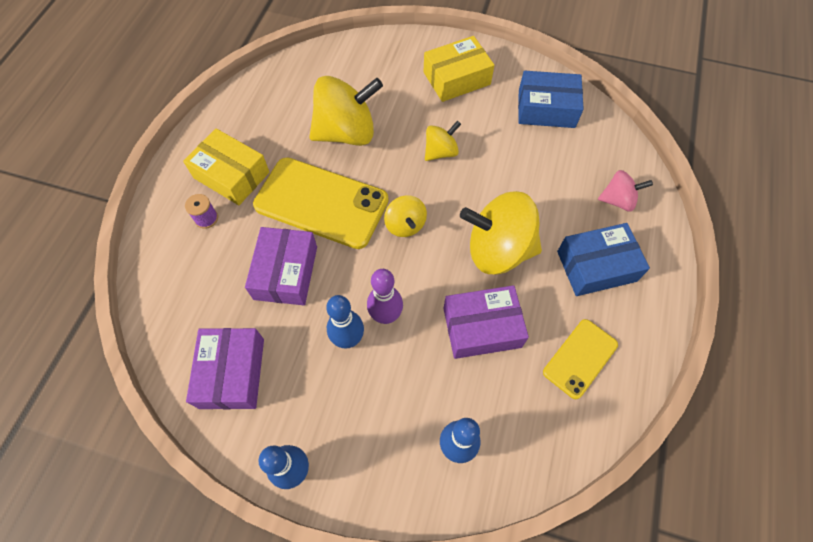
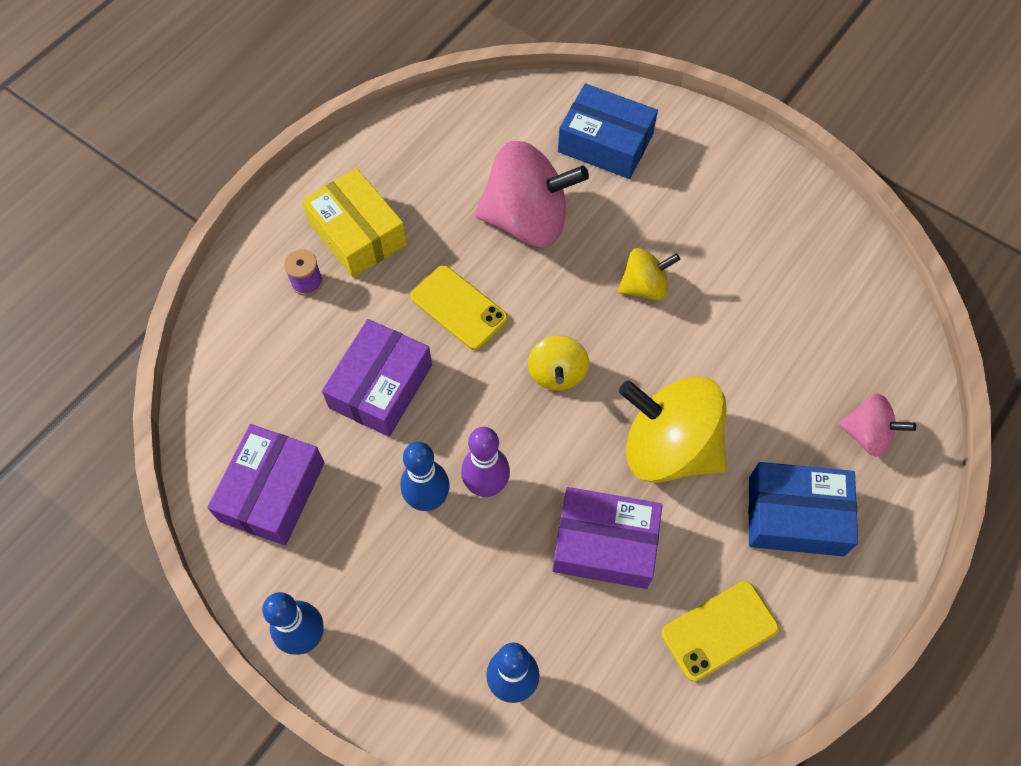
camera: 20 degrees right, 0 degrees up
(321, 203) = (459, 308): yellow phone -> yellow phone, size x0.55
(347, 133) = (527, 220): yellow spinning top -> pink spinning top
(456, 78) = (709, 186): yellow box -> none
(546, 108) = (820, 269): blue box -> blue box (605, 143)

